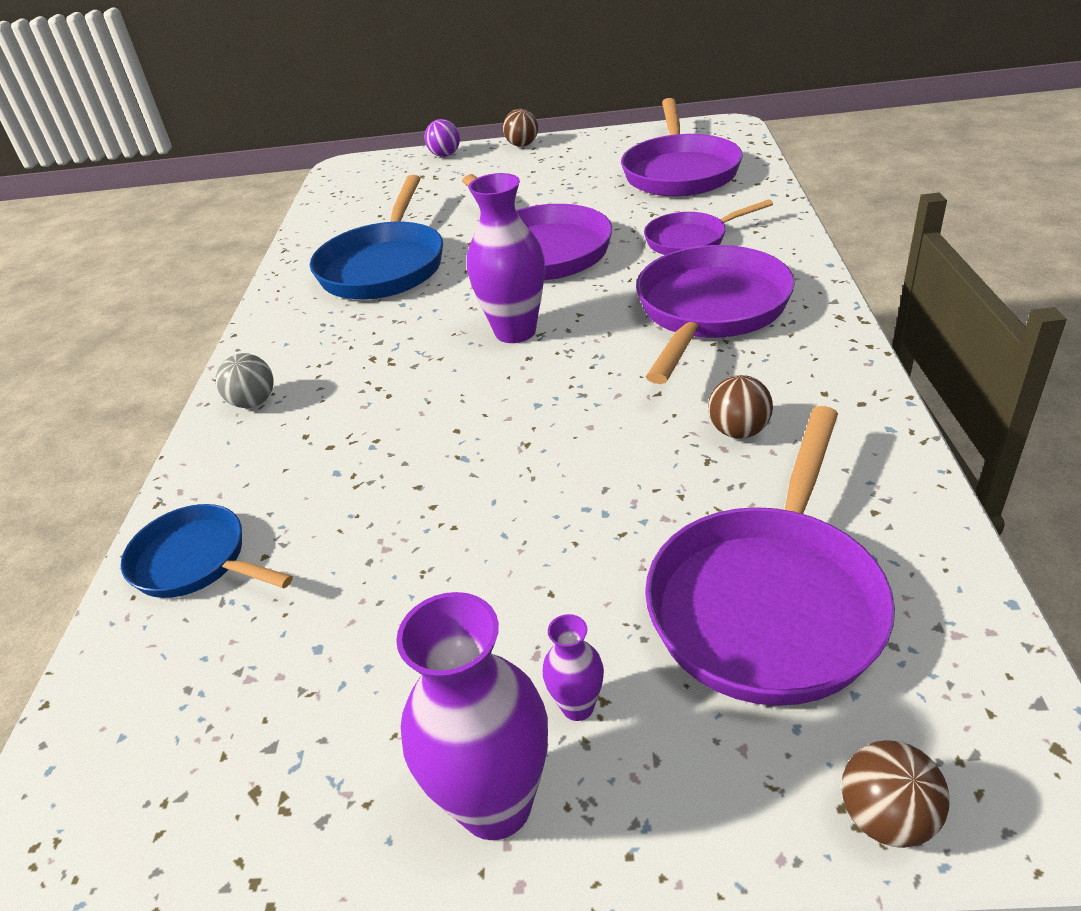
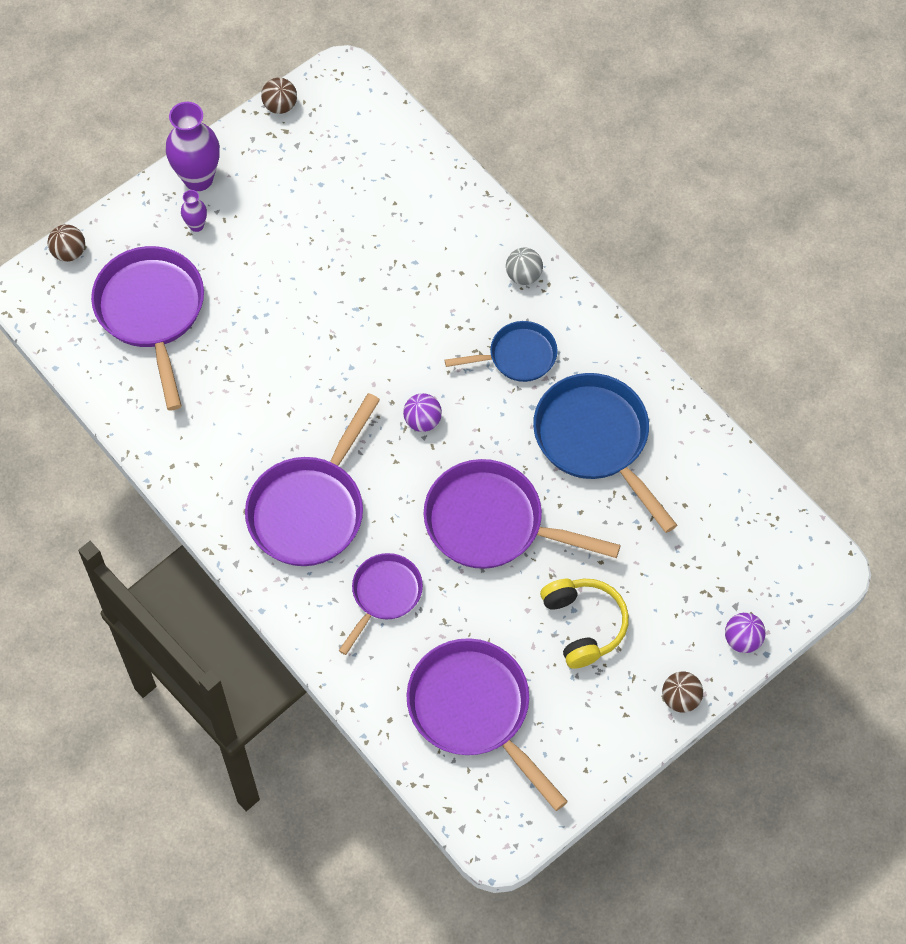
camera: 135 degrees right, 25 degrees up
(197, 562) = (423, 182): blue pan -> blue pan (517, 356)
(515, 332) = (422, 421): purple vase -> purple ball
(542, 185) = (583, 625): none -> yellow headphones
(709, 311) = (310, 509): purple pan -> purple pan turned 45 degrees clockwise
(738, 431) = (225, 407): brown ball -> brown ball (280, 106)

